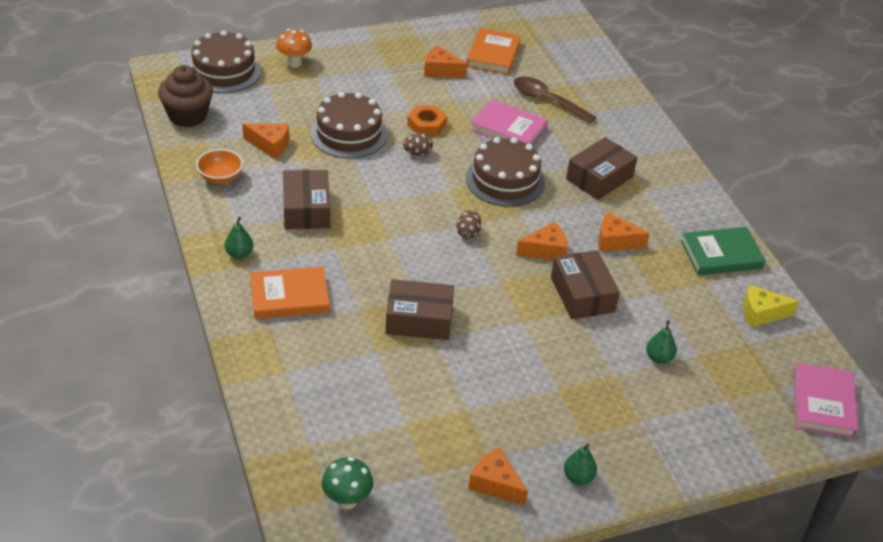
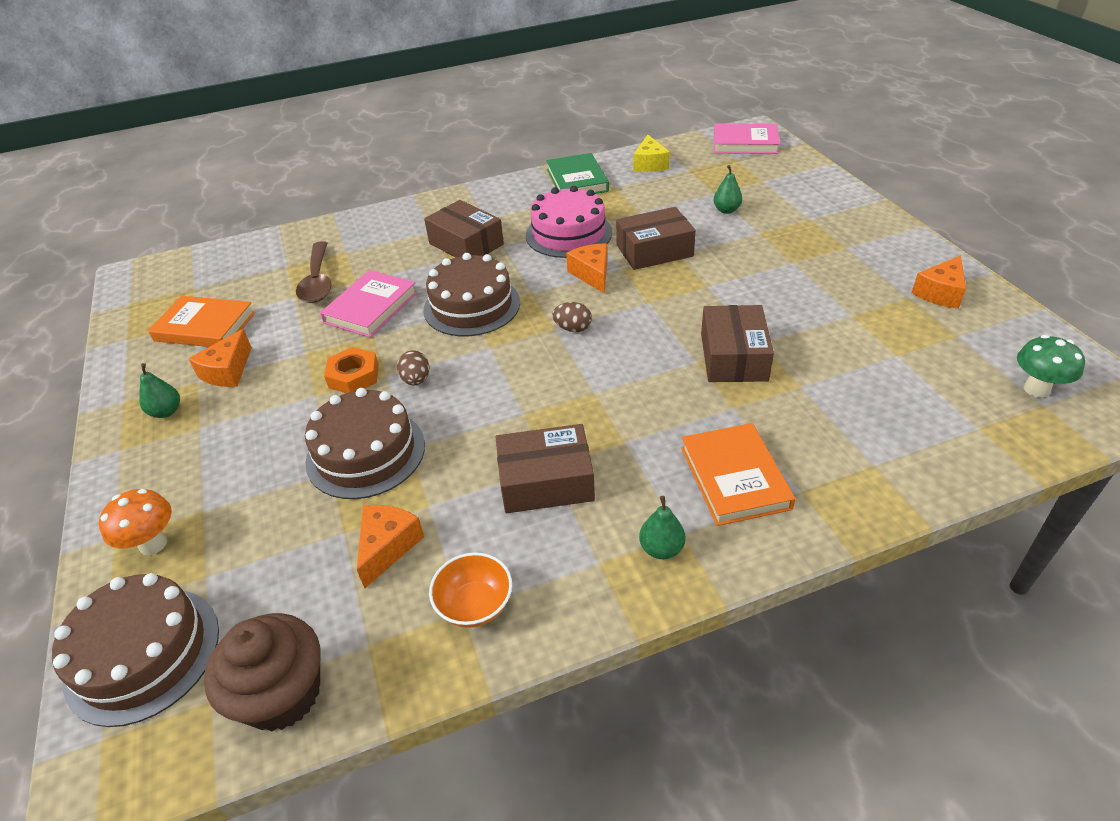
camera: 85 degrees left, 0 degrees up
(547, 100) = (317, 281): brown spoon -> brown spoon turned 45 degrees counterclockwise
(578, 477) = (898, 248): green pear -> green pear (166, 412)
(615, 241) = (568, 233): orange cheese -> pink cake

